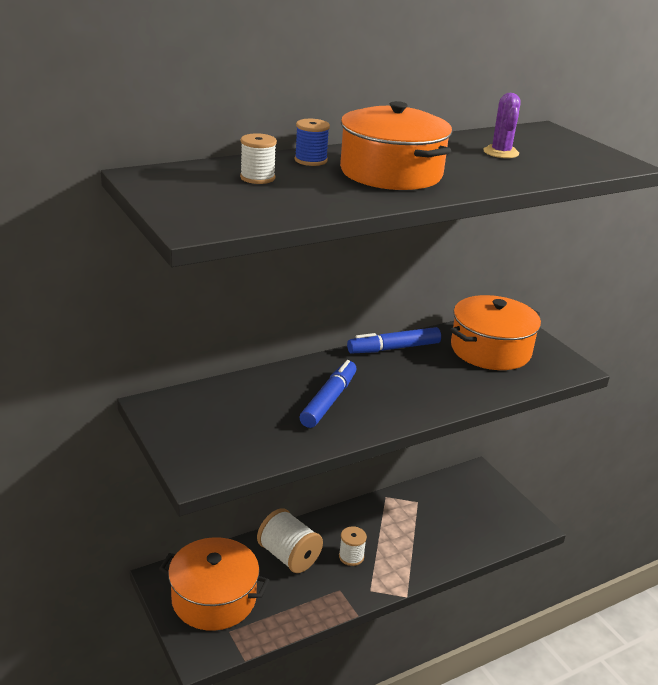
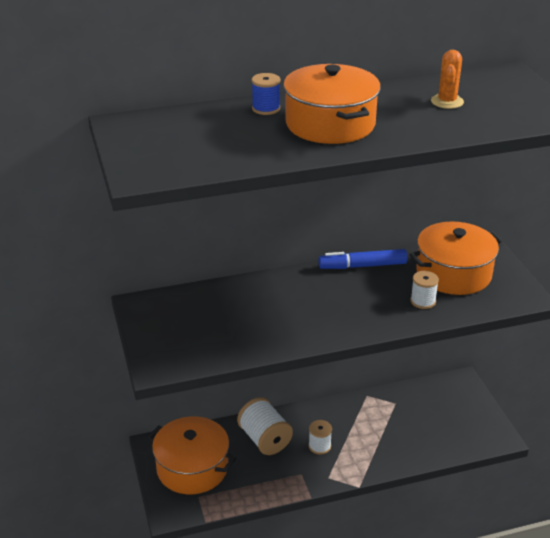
camera: 15 degrees right, 5 degrees up
(257, 178) = (211, 127): white spool -> white spool (423, 301)
(329, 400) = (286, 311): blue marker -> none
(501, 152) = (447, 101): purple cactus -> orange cactus

